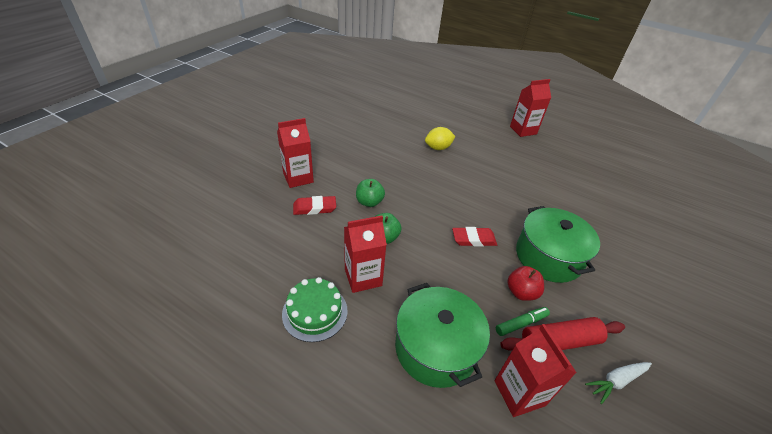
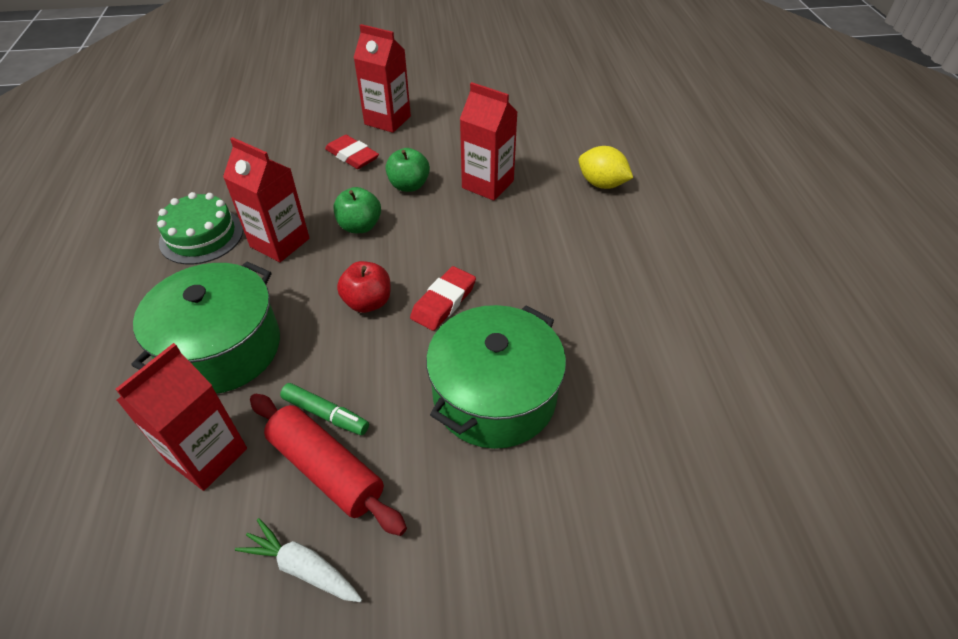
camera: 55 degrees right, 5 degrees up
(473, 239) = (443, 302): red eraser -> red eraser turned 75 degrees clockwise
(521, 292) = (386, 392): red apple -> red apple (368, 302)
(523, 130) = (798, 244): red carton -> red carton (487, 184)

